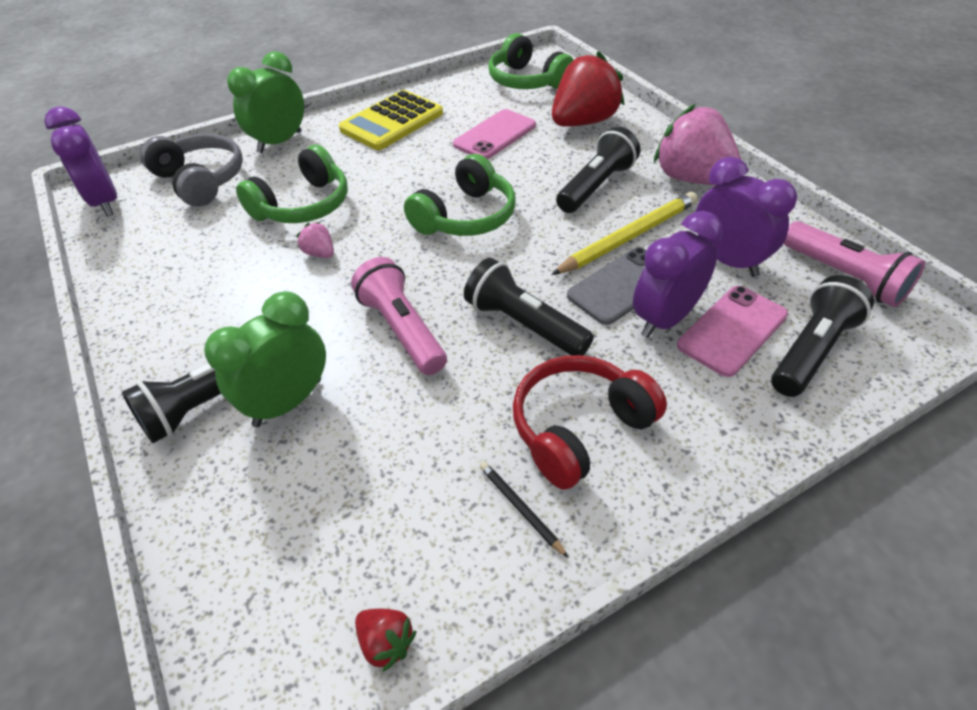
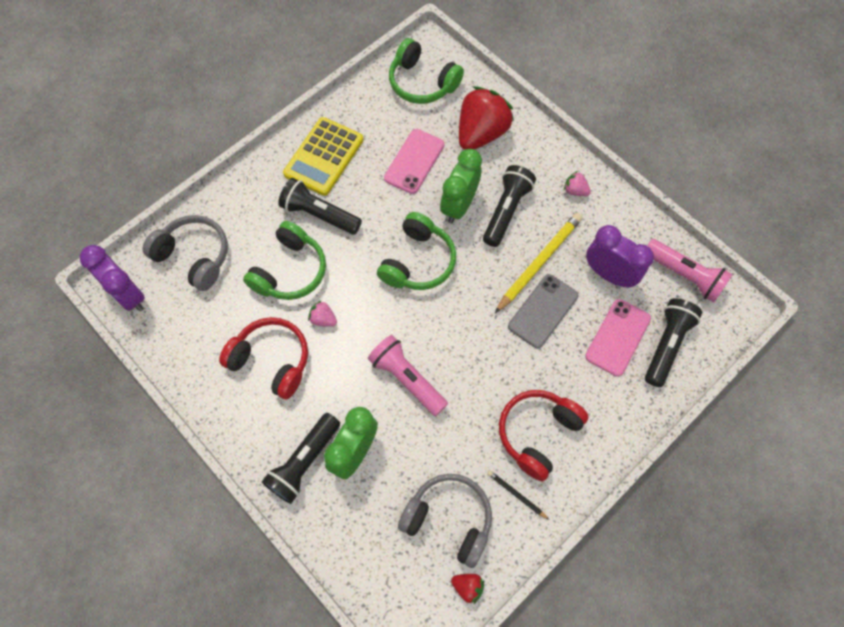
camera: 15 degrees left, 20 degrees up
(232, 284) = (271, 360): none -> red headphones
(279, 142) = (239, 198): green clock -> green clock (459, 205)
(393, 523) = (449, 519): none -> grey headphones
(524, 324) = (486, 358): black flashlight -> black flashlight (319, 214)
(665, 319) = (575, 335): purple clock -> none
(692, 179) = (575, 190): pink strawberry -> pink strawberry, size x0.42

